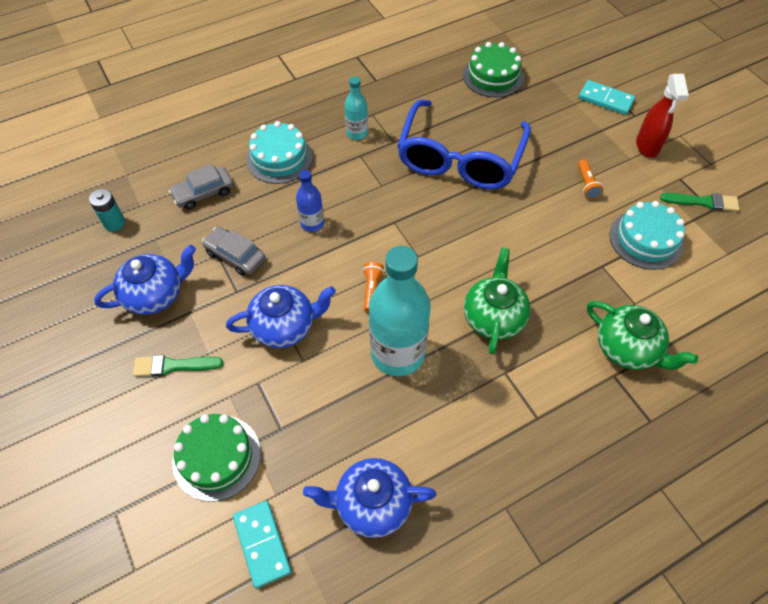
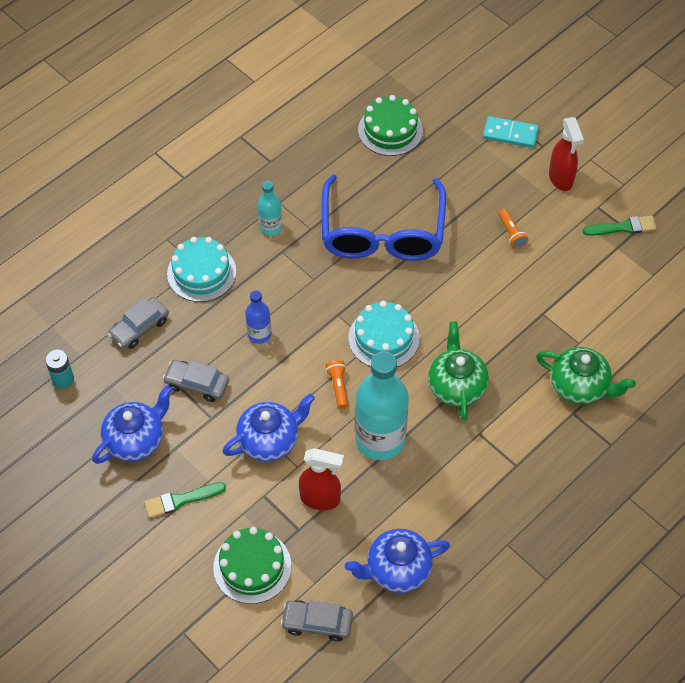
camera: 15 degrees left, 0 degrees up
(262, 544) = (317, 623): turquoise domino -> grey car
(315, 401) = (320, 499): none -> red spray bottle
(646, 239) = (577, 278): turquoise cake -> turquoise cake (383, 338)

